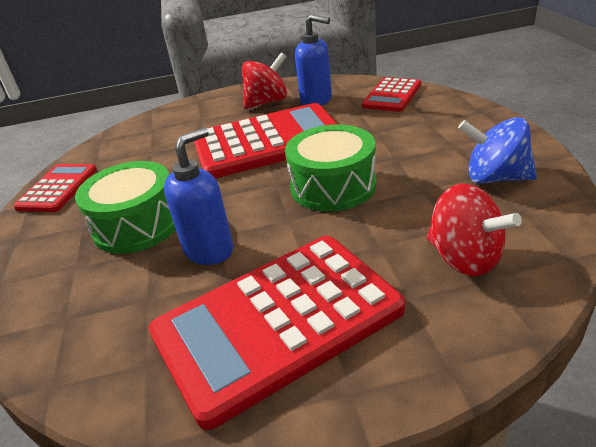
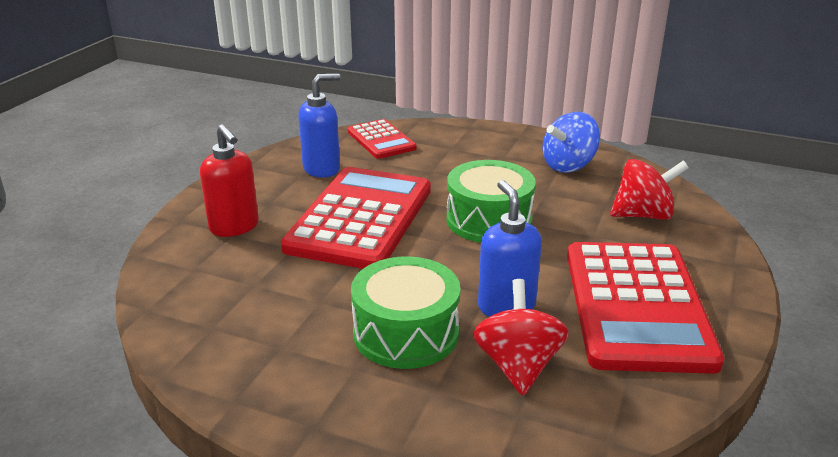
camera: 60 degrees left, 5 degrees down
(58, 188) = (230, 370): red calculator -> none
(208, 116) = (234, 227): none -> red soap dispenser
(267, 102) = (271, 189): red spinning top -> red spinning top (518, 365)

